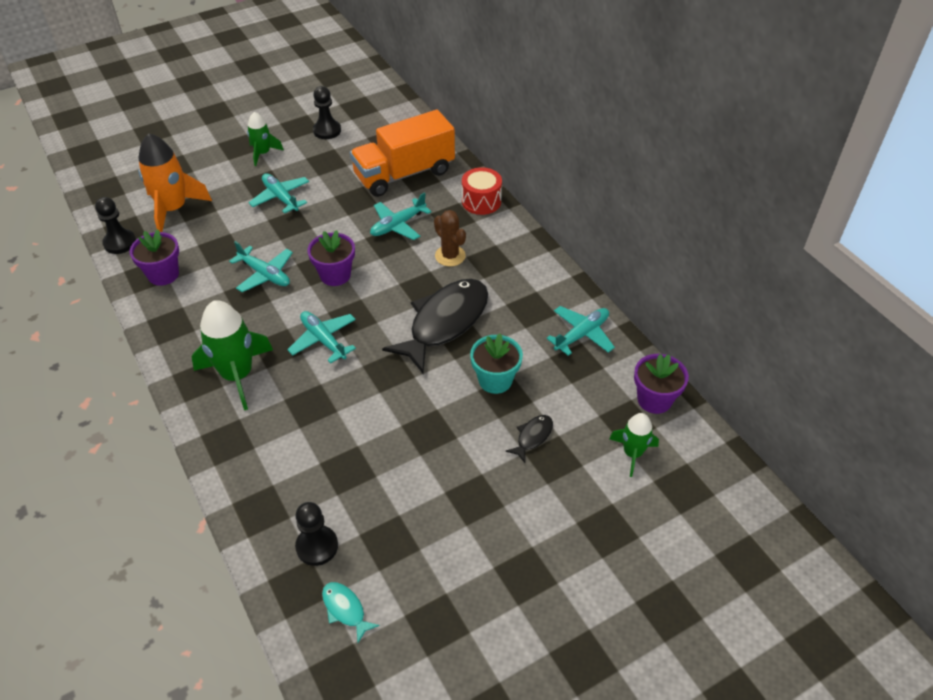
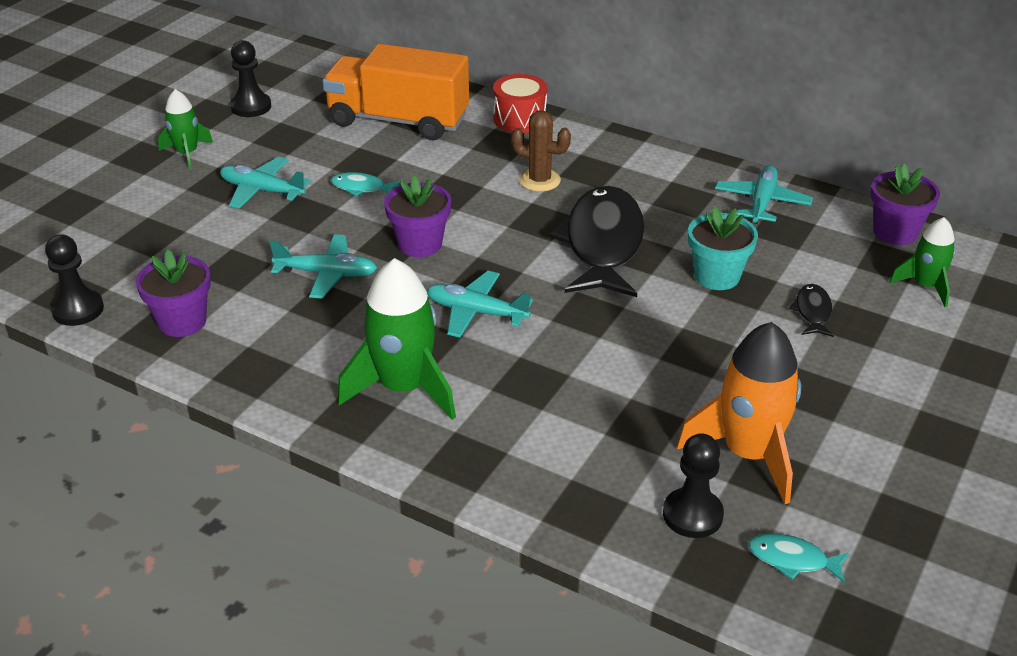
camera: 30 degrees left, 10 degrees down
(173, 209) = (120, 249): orange rocket -> orange rocket (748, 454)
(338, 218) = (361, 188): none -> turquoise fish
(398, 225) = (445, 171): turquoise plane -> none
(404, 174) = (398, 120): orange truck -> orange truck turned 75 degrees clockwise

